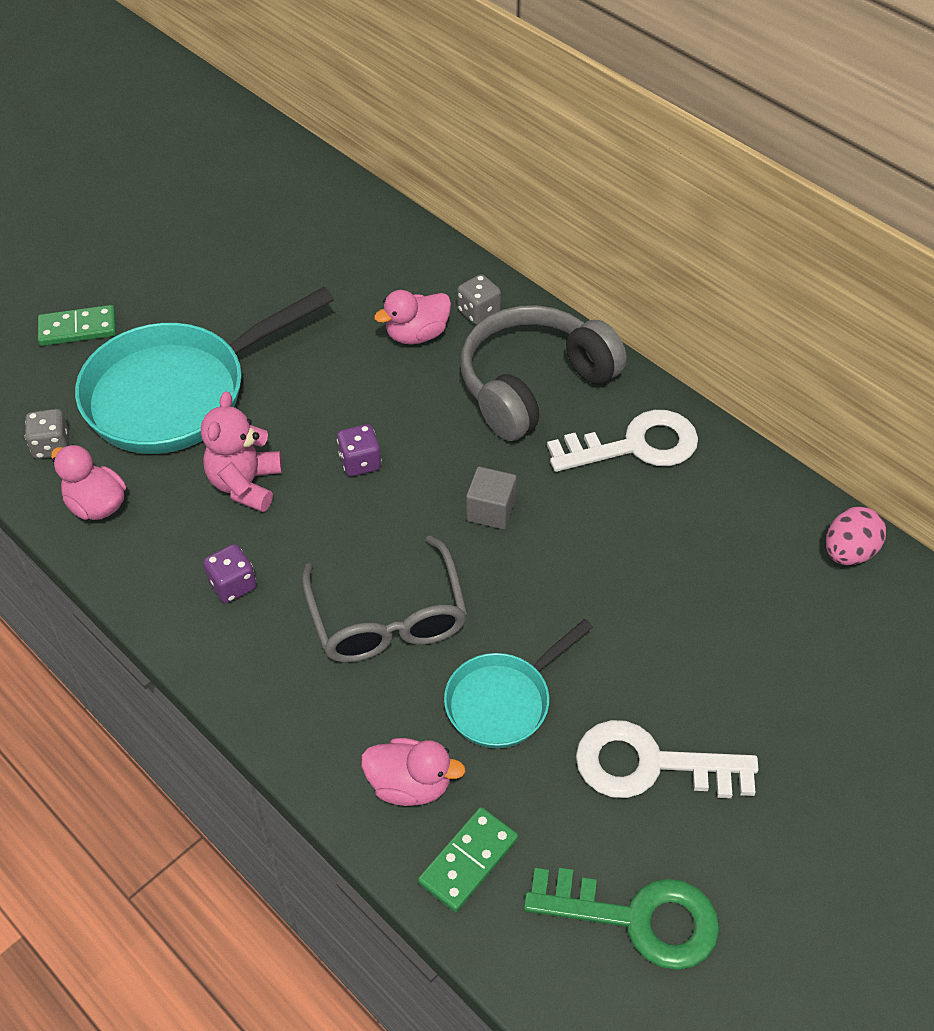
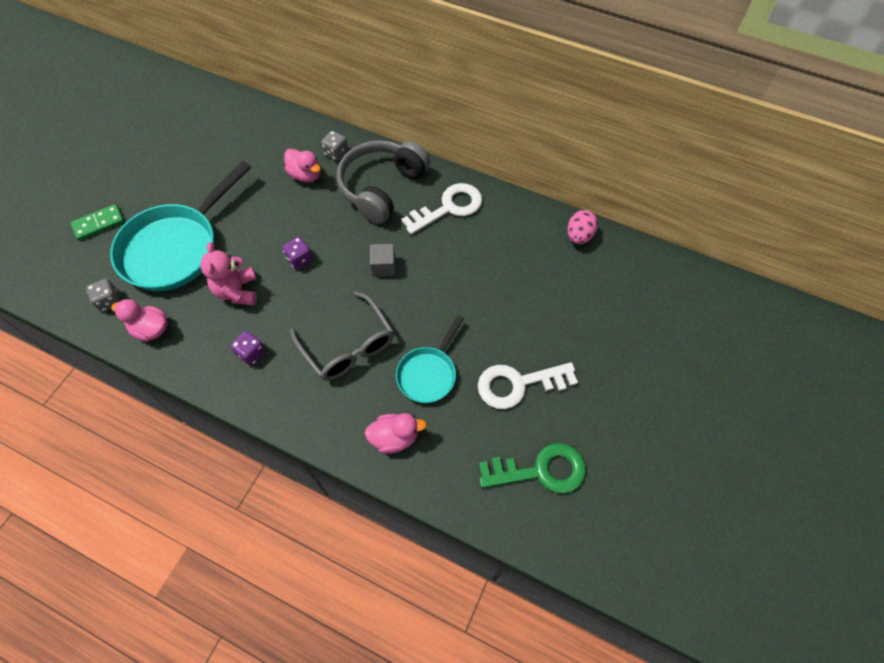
camera: 20 degrees left, 10 degrees up
(417, 334) = (305, 175): pink duck -> pink duck turned 90 degrees counterclockwise
(468, 861) = (441, 470): green domino -> none

